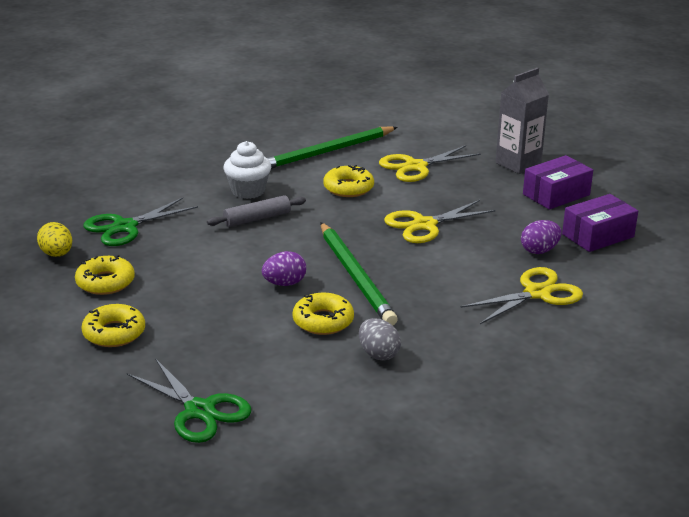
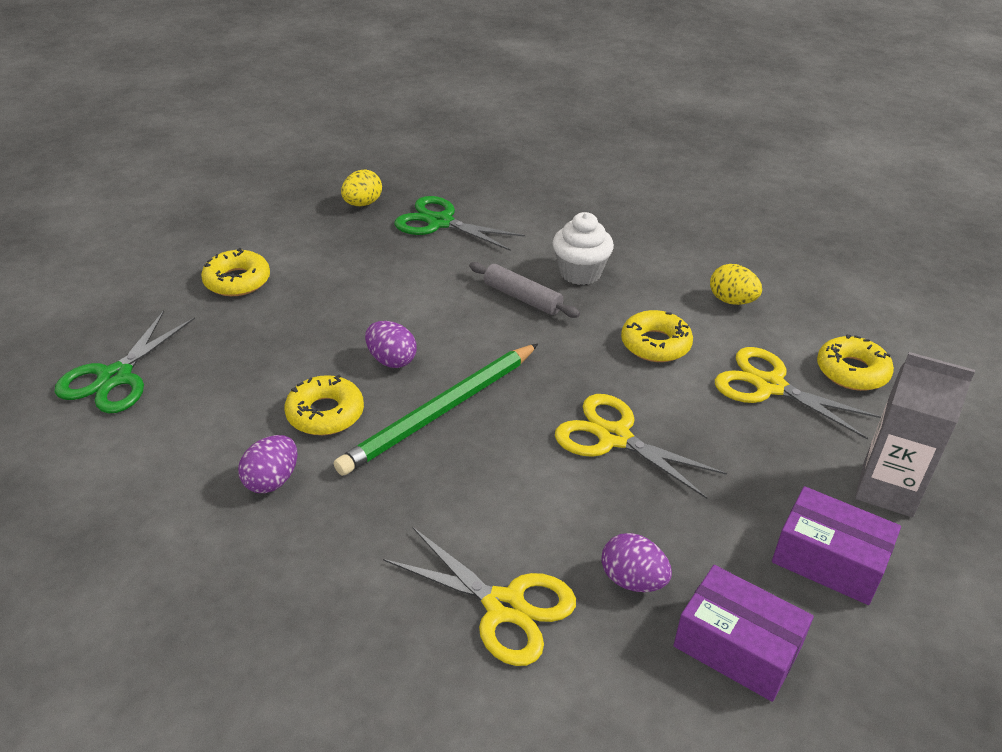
camera: 65 degrees right, 10 degrees up
(105, 282) = (327, 246): yellow donut -> yellow donut (852, 371)
(327, 152) = (731, 301): green pencil -> yellow egg
(378, 354) = (272, 480): grey egg -> purple egg

